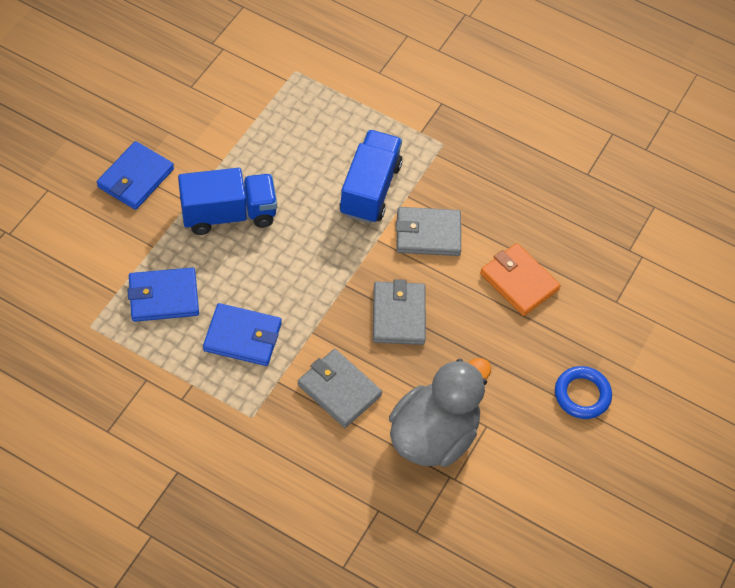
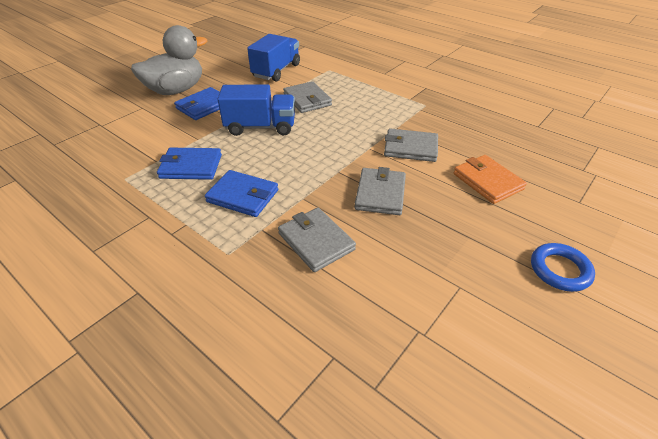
camera: 15 degrees right, 15 degrees down
(278, 148) = (307, 100): none -> grey wallet
(370, 189) = (368, 122): blue truck -> blue truck (276, 71)
(434, 435) = (403, 289): grey duck -> grey duck (176, 90)

